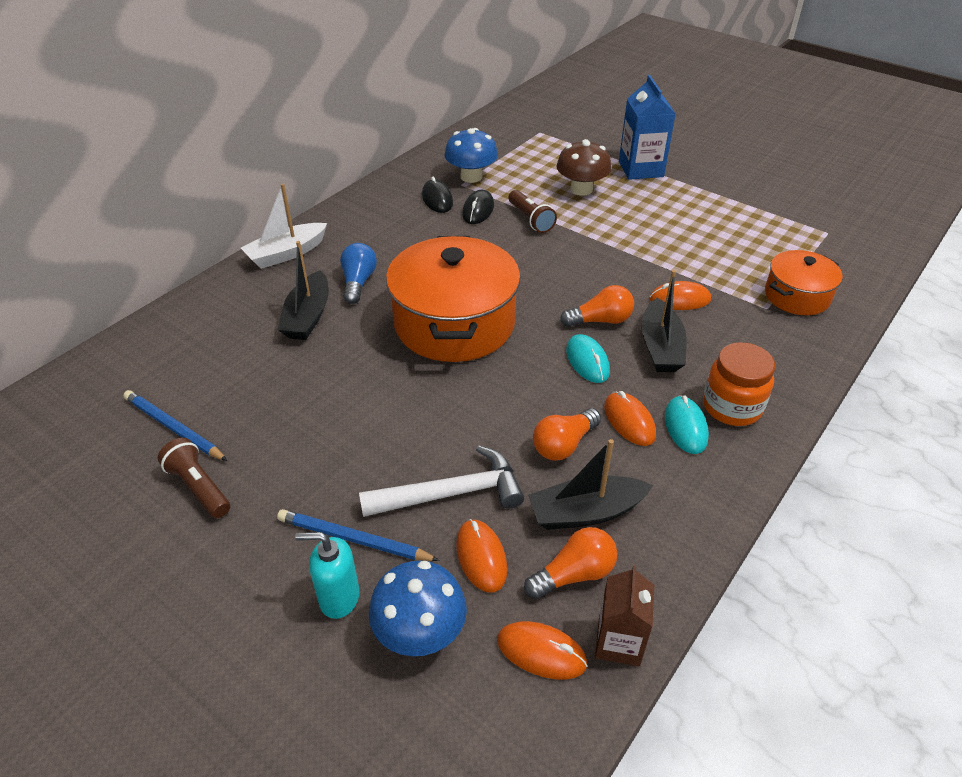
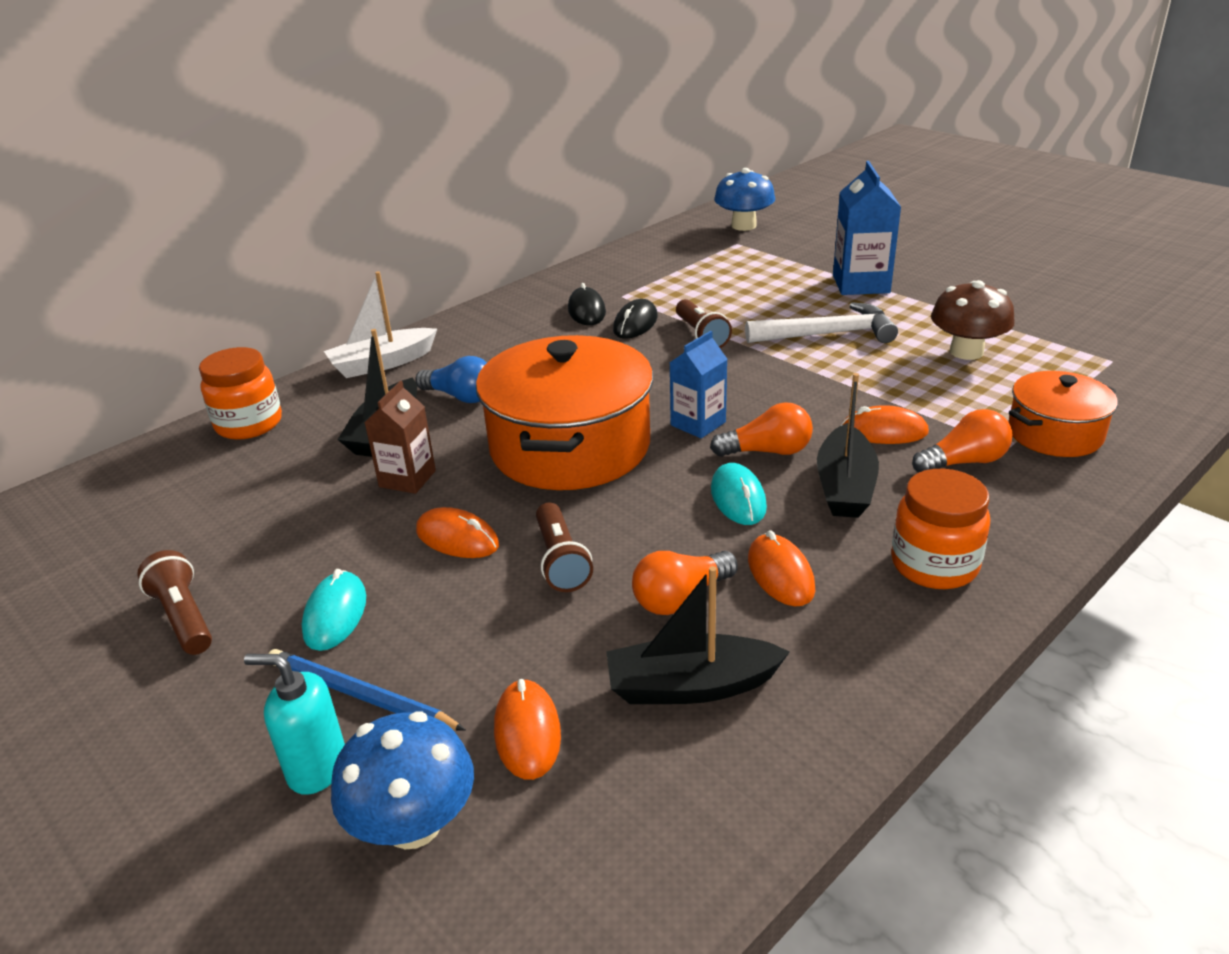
camera: 10 degrees right, 10 degrees down
(173, 428) = (178, 547): blue pencil -> none
(194, 315) = (249, 424): none -> orange jar
(358, 282) = (461, 397): blue light bulb -> blue light bulb turned 105 degrees clockwise
(451, 493) = (508, 648): white hammer -> white hammer (827, 334)
(471, 177) = (636, 288): blue mushroom -> blue mushroom (743, 226)
(471, 420) = (561, 561): none -> brown flashlight
(541, 652) = (580, 869): orange mouse -> orange mouse (457, 538)
(545, 299) = (698, 424): none -> blue carton
(574, 574) = (654, 766): orange light bulb -> orange light bulb (964, 462)
(581, 189) = (776, 304): brown mushroom -> brown mushroom (966, 352)
(619, 642) = (699, 866): brown carton -> brown carton (407, 479)
(685, 427) = (860, 586): turquoise mouse -> turquoise mouse (335, 614)

